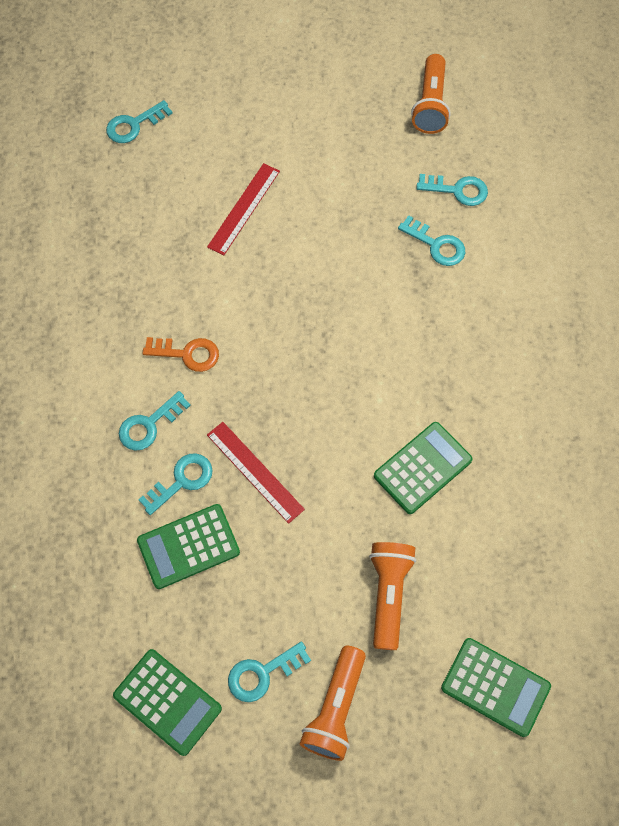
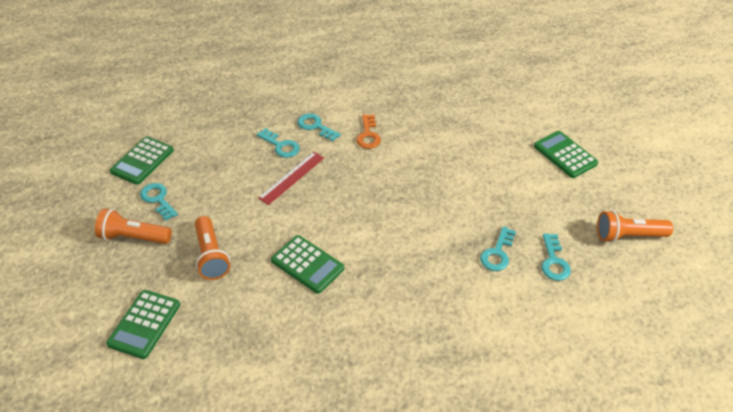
camera: 80 degrees right, 20 degrees down
(134, 125) = (528, 86): turquoise key -> none
(188, 546) = (238, 155): green calculator -> green calculator (565, 155)
(244, 209) = (486, 145): red ruler -> none
(388, 594) = (211, 255): orange flashlight -> orange flashlight turned 75 degrees clockwise

